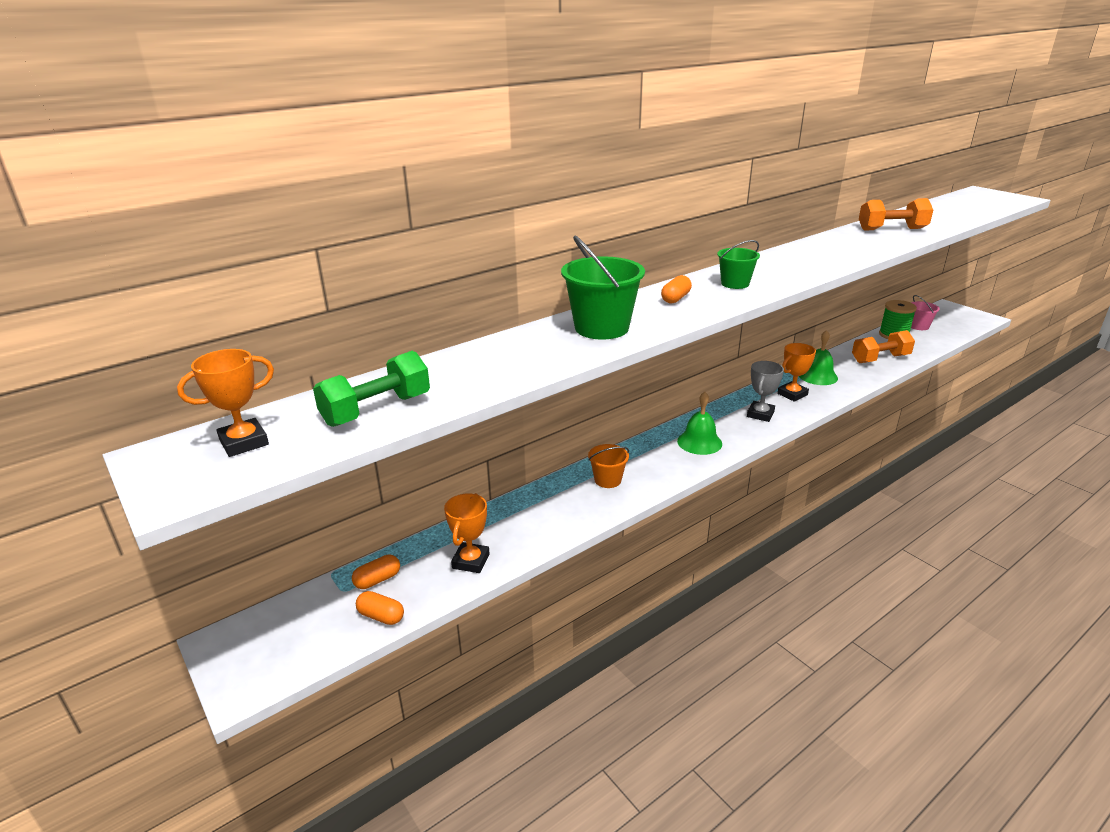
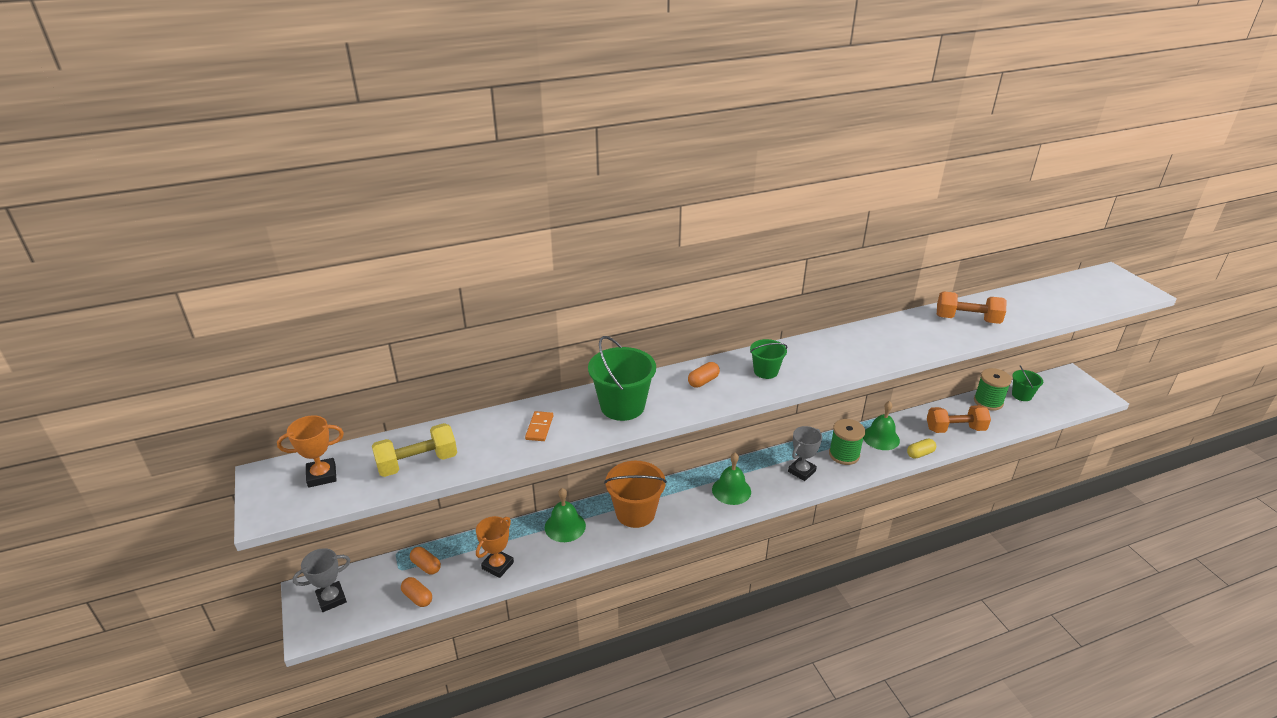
camera: 15 degrees right, 5 degrees up
(259, 643) = (331, 599): none -> grey trophy
(376, 410) = (417, 463): green dumbbell -> yellow dumbbell
(377, 580) = (426, 566): orange capsule -> orange capsule turned 60 degrees clockwise
(516, 358) = (539, 428): none -> orange domino
(533, 507) = (565, 526): none -> green bell
(607, 480) = (635, 513): orange bucket -> orange bucket, size x1.73
(792, 394) = (844, 454): orange trophy -> green spool
(863, 382) = (920, 454): none -> yellow capsule
(918, 326) = (1021, 395): pink bucket -> green bucket

